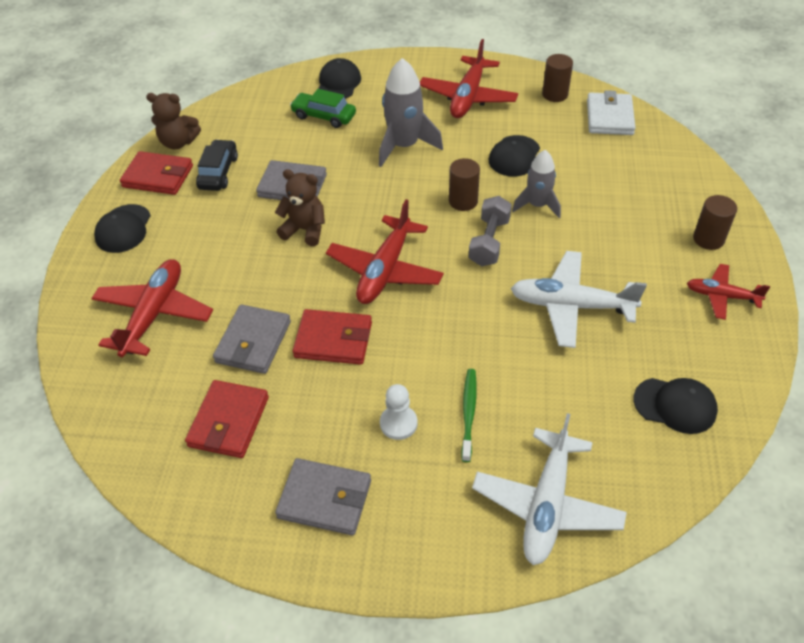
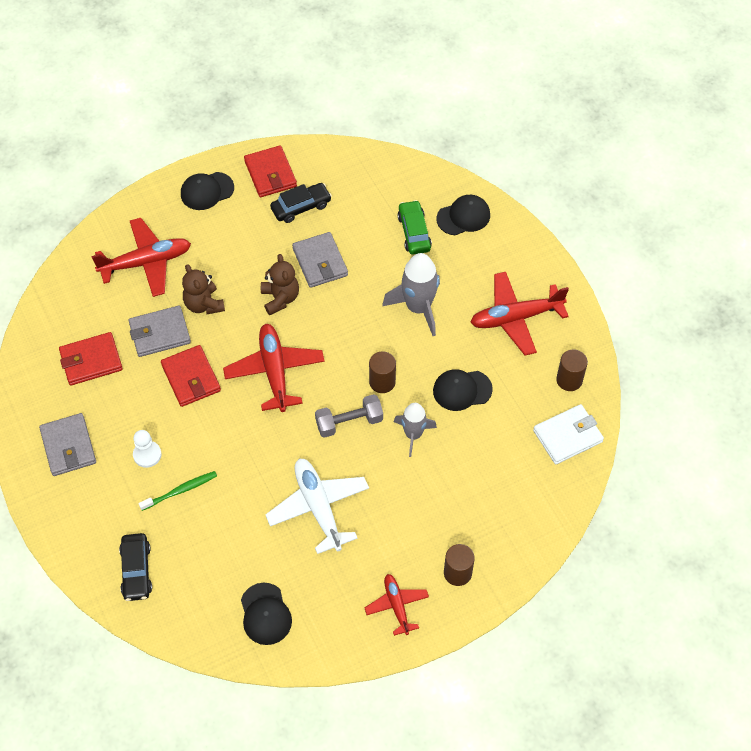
camera: 55 degrees right, 10 degrees up
(178, 142) = (314, 160): brown teddy bear -> brown teddy bear (204, 304)
(385, 270) = (274, 371): red plane -> red plane turned 90 degrees clockwise
(547, 505) = (136, 570): white plane -> black car

